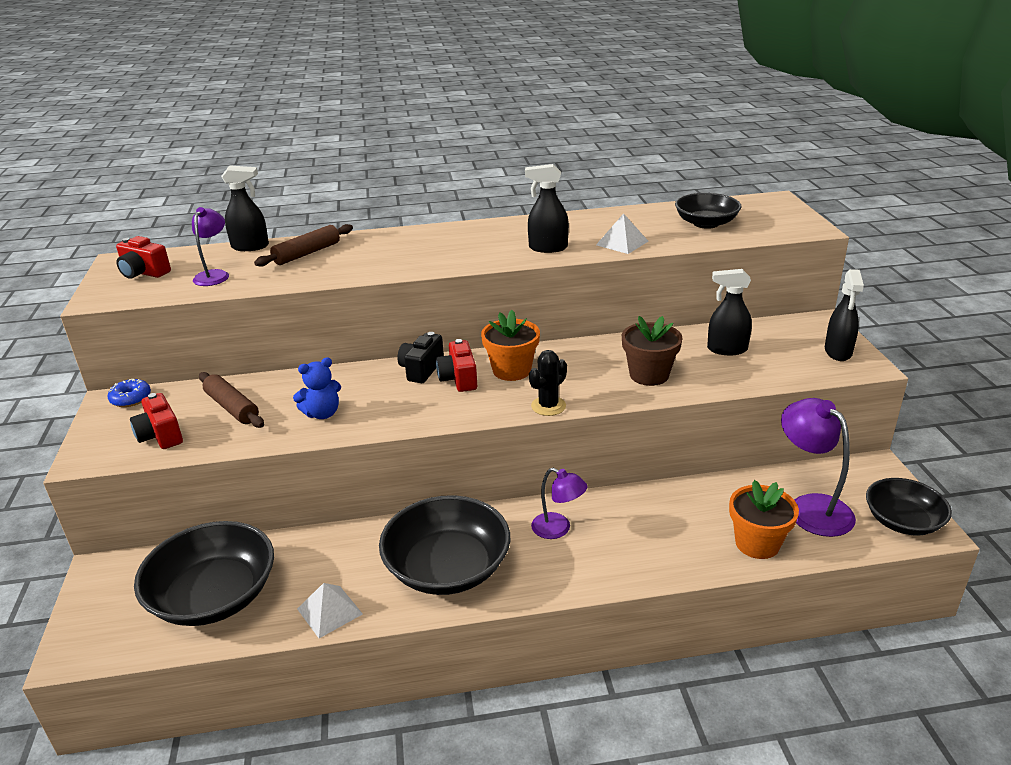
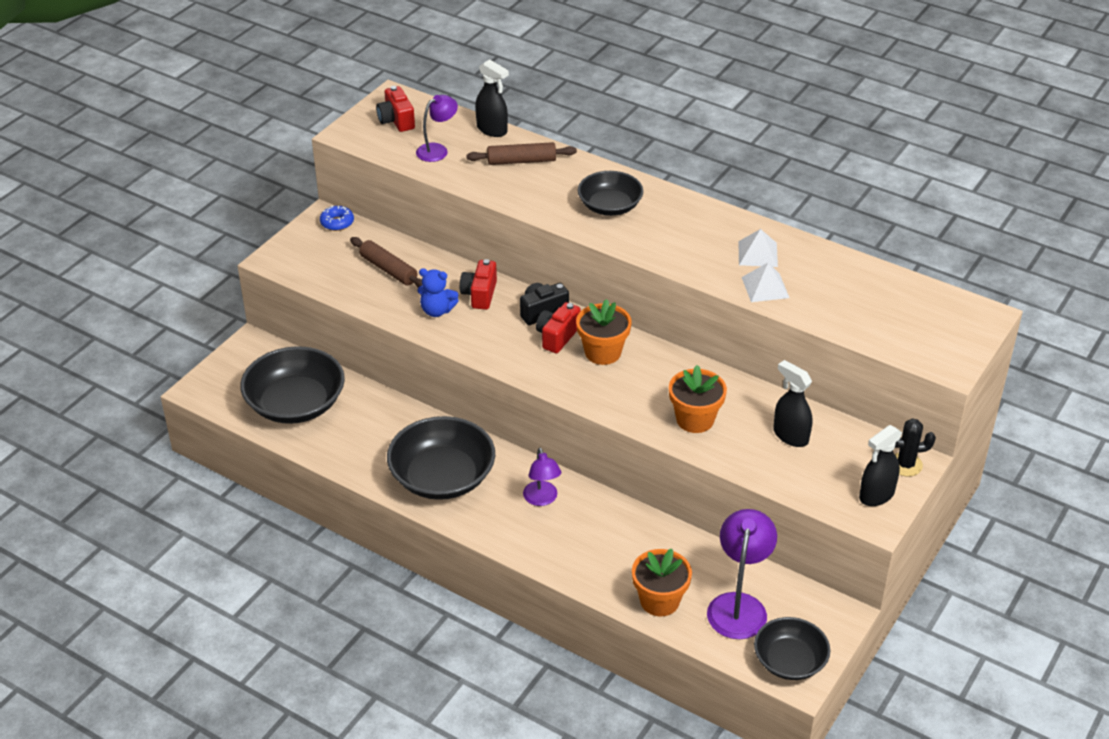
camera: 40 degrees right, 10 degrees up
(160, 435) = (327, 267): red camera -> red camera (479, 294)
(232, 407) = (389, 269): brown rolling pin -> brown rolling pin turned 45 degrees counterclockwise
(329, 611) = (347, 458): white pyramid -> white pyramid (758, 254)
(547, 248) = (700, 258): black spray bottle -> none
(548, 406) = (587, 399): black cactus -> black cactus (905, 465)
(649, 375) = (695, 419): brown flower pot -> orange flower pot
(706, 223) = (870, 306): black bowl -> black bowl (610, 206)

